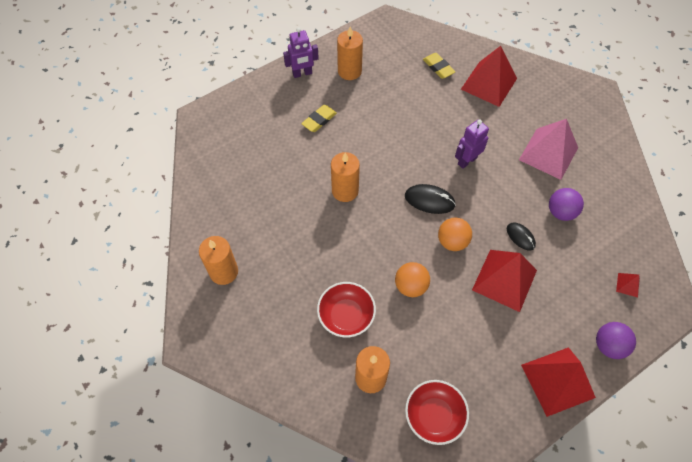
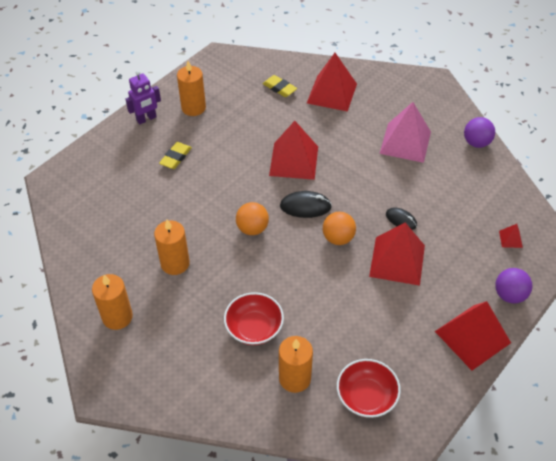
camera: 15 degrees left, 10 degrees down
(345, 191) = (220, 215): orange candle -> orange candle (175, 263)
(410, 286) = (309, 286): orange ball -> orange ball (252, 228)
(431, 149) = (294, 160): none -> red pyramid
(467, 161) = (331, 164): purple robot -> none
(560, 212) = (431, 190): purple ball -> purple ball (476, 143)

